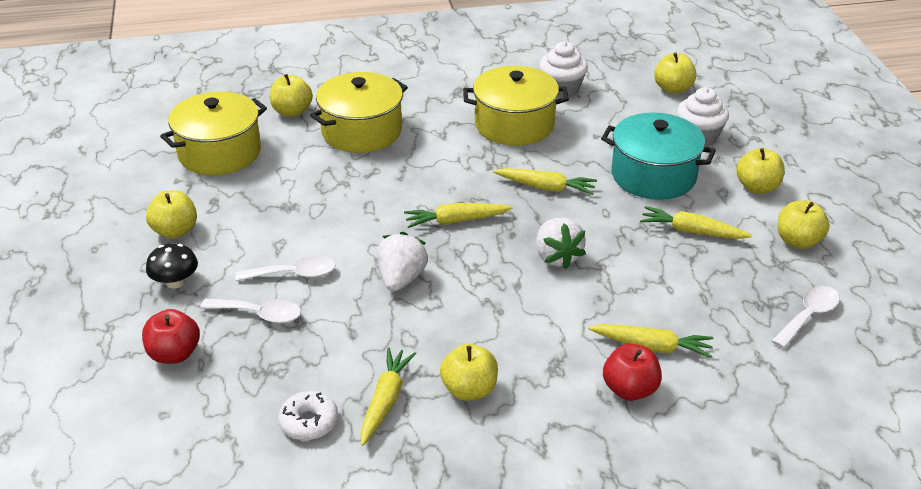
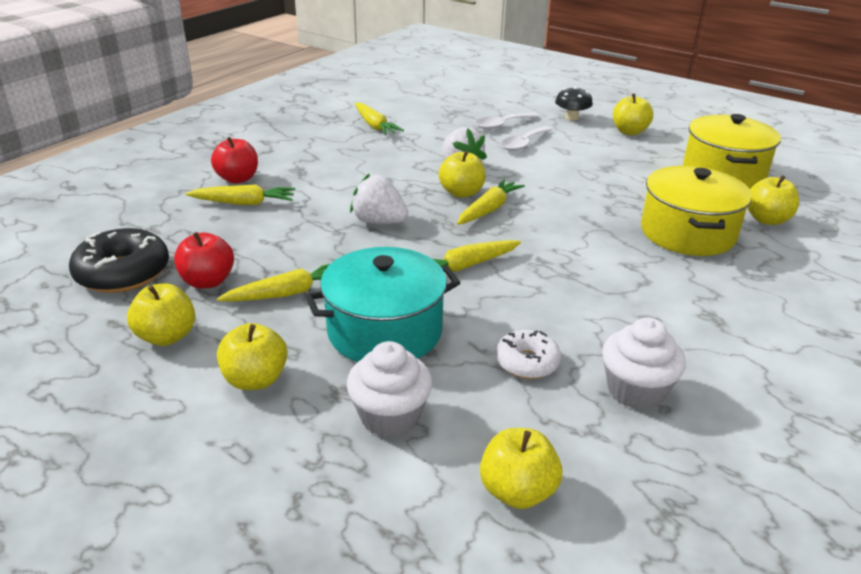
camera: 135 degrees right, 5 degrees down
(174, 354) = (506, 101): red apple -> red apple (208, 281)
(309, 422) = (398, 108): white donut -> white donut (527, 362)
(469, 390) = (337, 144): yellow apple -> yellow apple (461, 193)
(514, 124) = (595, 311): yellow pot -> none
(652, 346) = (244, 203): yellow carrot -> yellow carrot turned 150 degrees counterclockwise
(808, 316) = (123, 273): white spoon -> black donut

